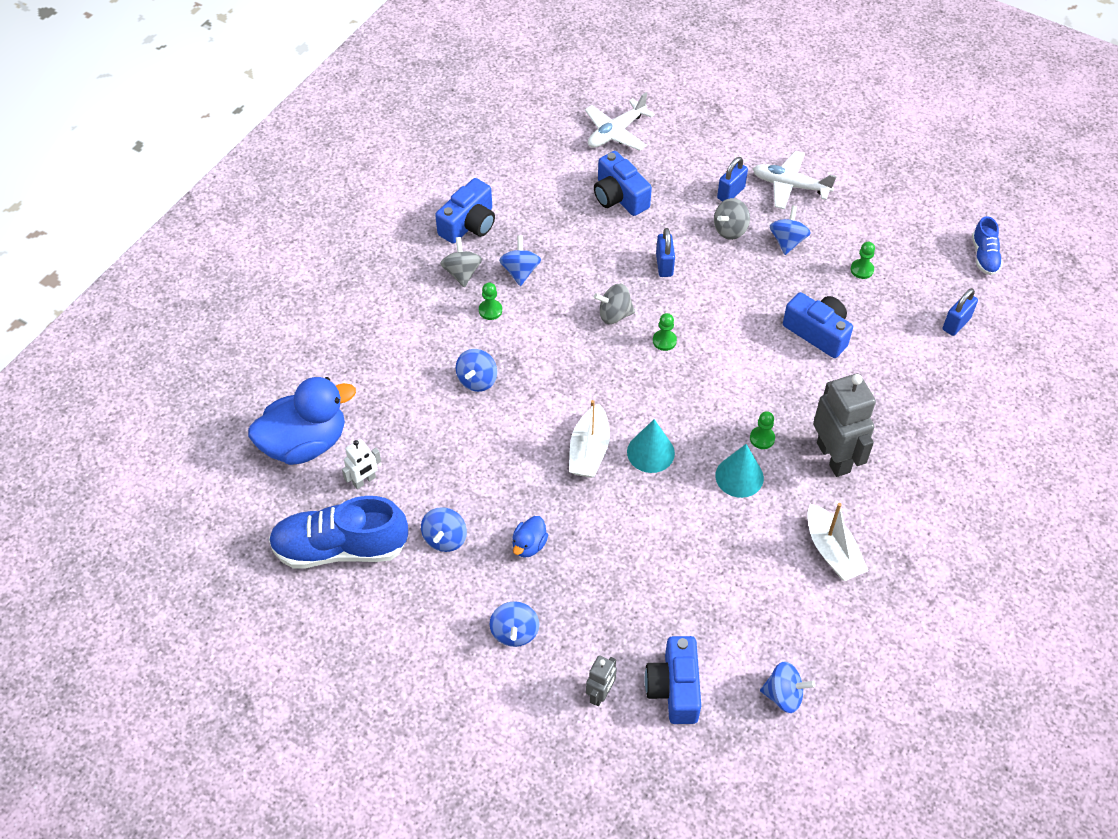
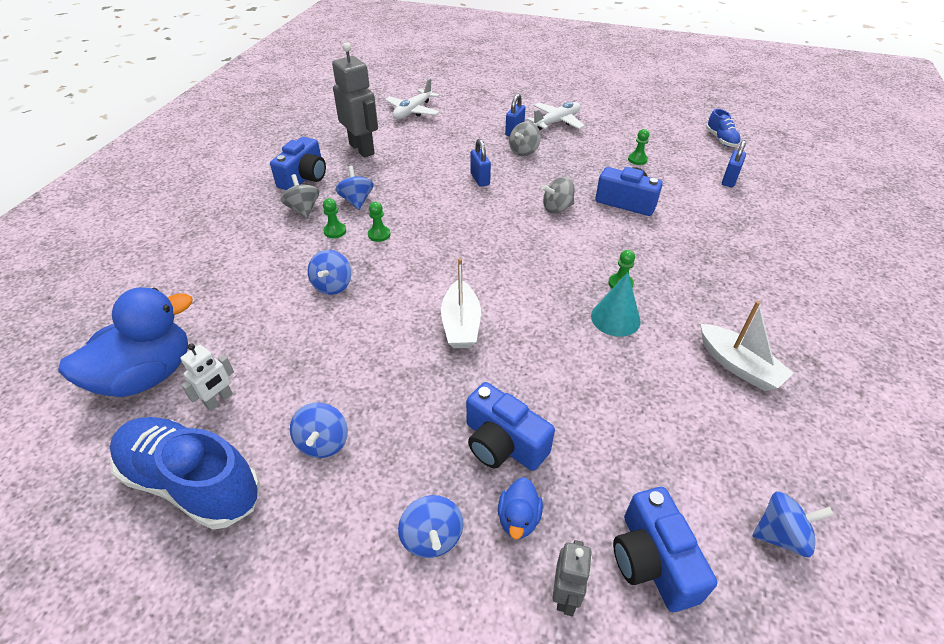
camera: 15 degrees left, 10 degrees down
(340, 548) = (192, 482): blue shoe -> blue shoe turned 45 degrees clockwise
(529, 545) = (423, 428): blue duck -> blue duck (518, 518)
(614, 314) = (449, 217): grey spinning top -> grey spinning top (557, 208)
(619, 197) = (427, 145): blue camera -> blue camera (503, 443)
(650, 452) = (522, 314): turquoise cone -> none
(664, 341) = (500, 228): green pawn -> green pawn (379, 234)
(787, 241) = (571, 152): blue spinning top -> none
(790, 185) = (557, 122): white plane -> white plane turned 135 degrees clockwise
(834, 457) = (692, 286): grey robot -> grey robot (362, 149)

